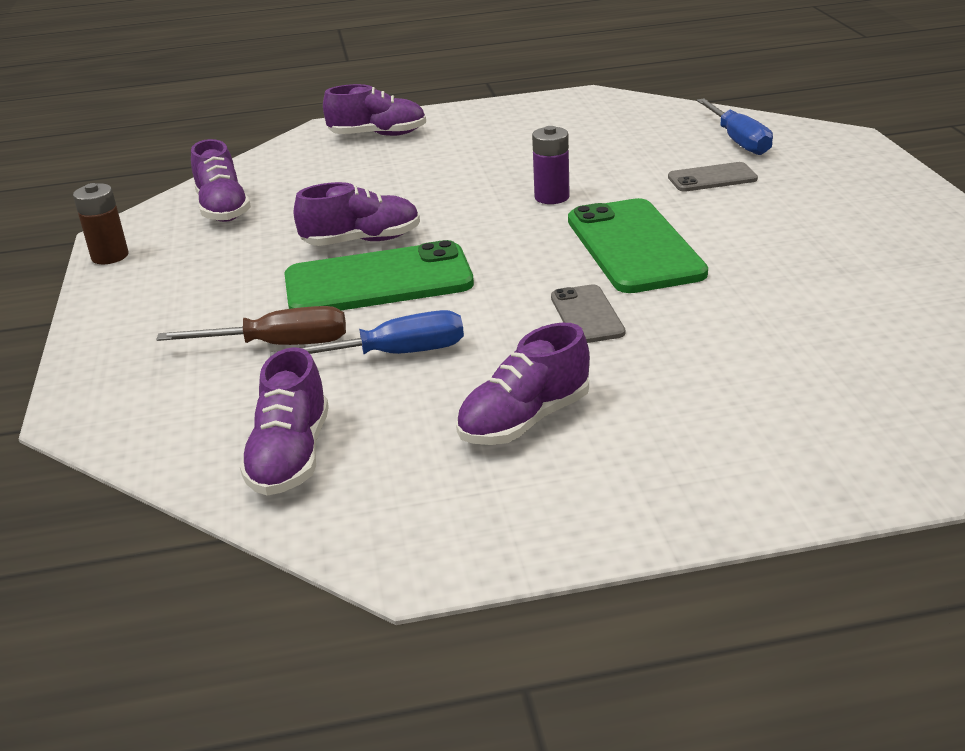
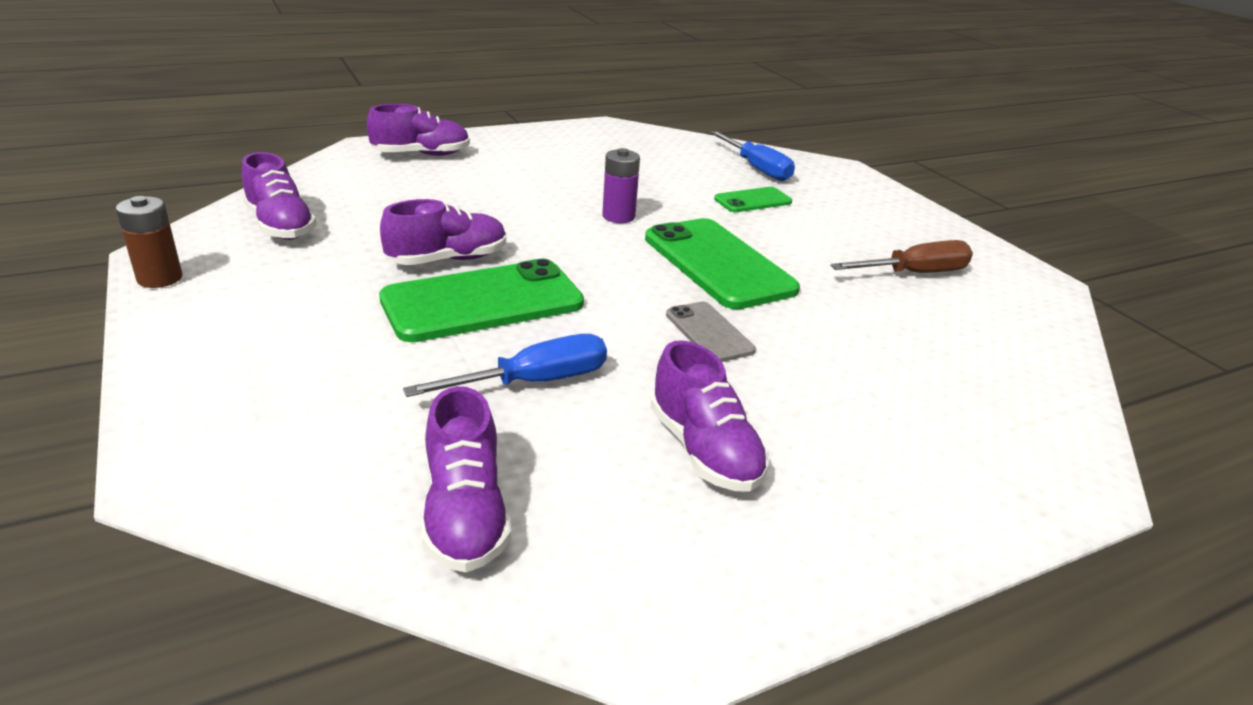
camera: 20 degrees left, 0 degrees up
(279, 345) = (400, 376): brown screwdriver -> brown screwdriver (914, 273)
(524, 420) = (704, 450): purple shoe -> purple shoe turned 60 degrees counterclockwise
(712, 178) = (753, 201): grey phone -> green phone

